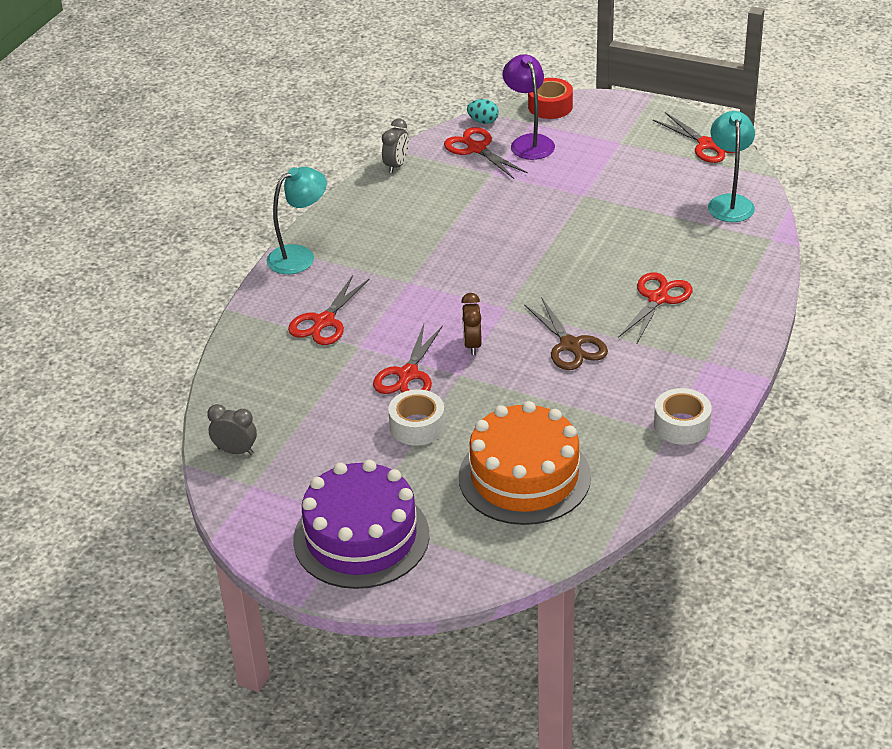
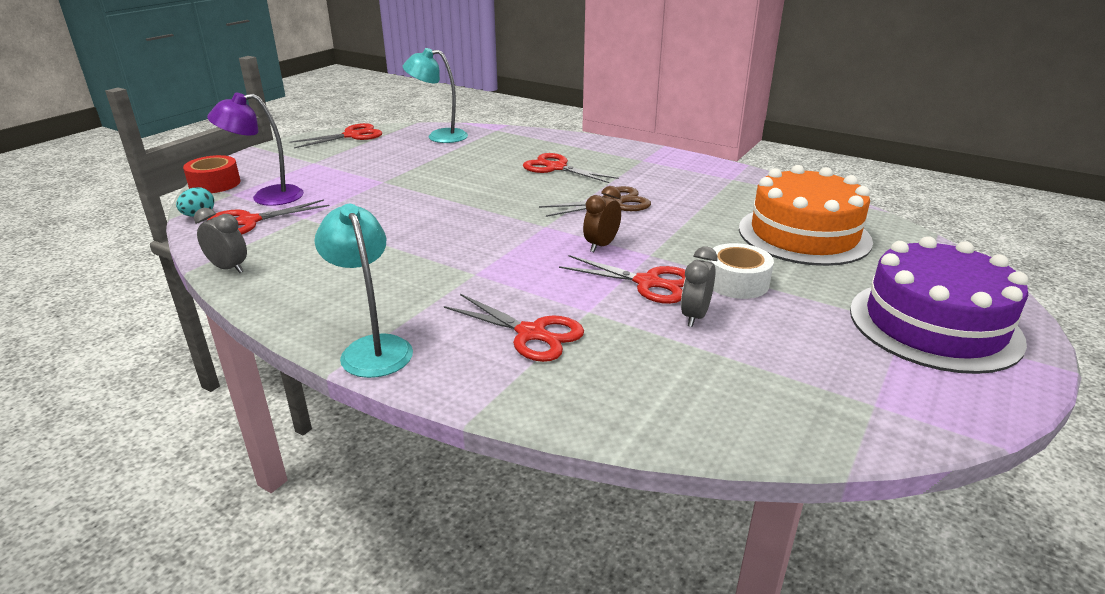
camera: 85 degrees left, 10 degrees down
(235, 451) = (807, 419): grey clock -> grey clock (694, 316)
(472, 344) = (601, 245): brown clock -> brown clock turned 120 degrees clockwise
(681, 425) = (723, 173): white tape -> none

